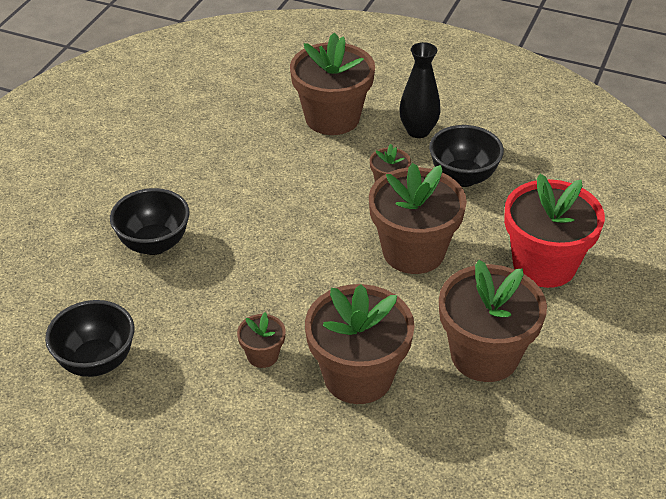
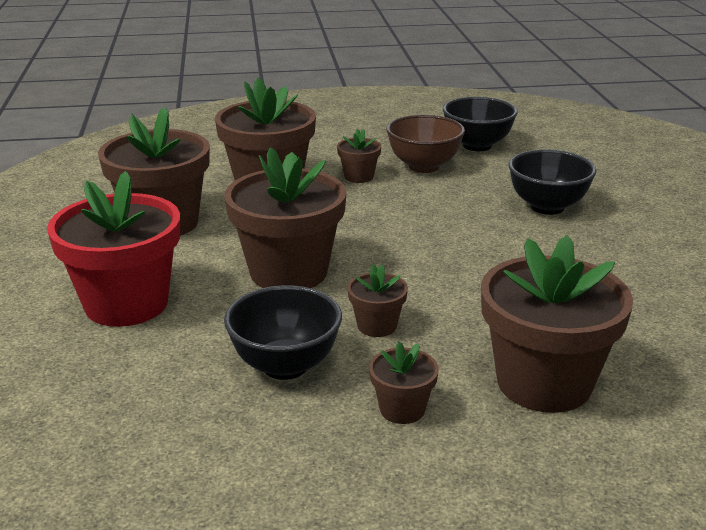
camera: 150 degrees right, 15 degrees down
(187, 346) = (423, 166): none -> brown bowl
(418, 131) = (402, 409): black vase -> brown flower pot

